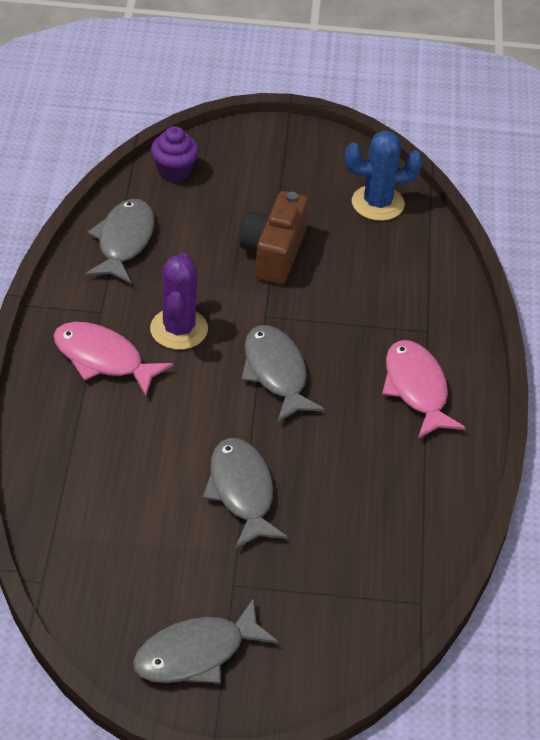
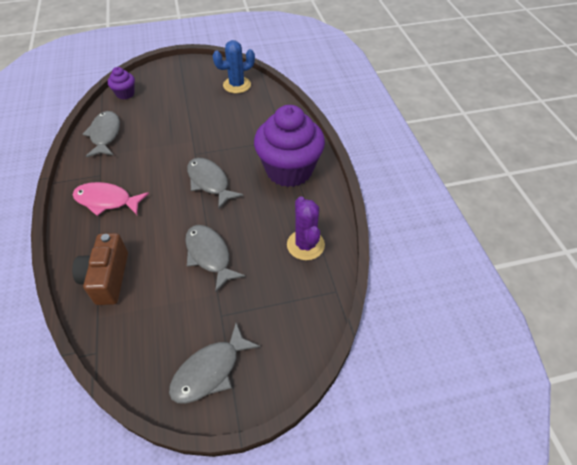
camera: 15 degrees left, 5 degrees up
(179, 329) = (148, 173): purple cactus -> purple cactus (305, 245)
(274, 253) = (190, 121): brown camera -> brown camera (107, 278)
(416, 389) = (289, 170): pink fish -> purple cupcake

